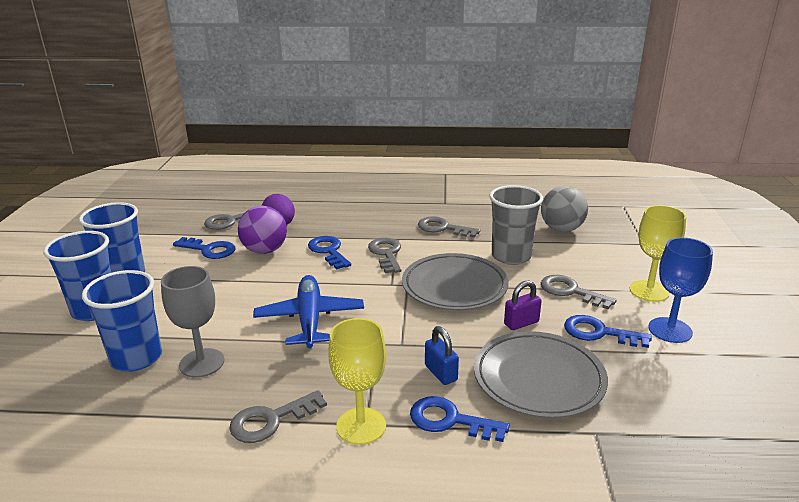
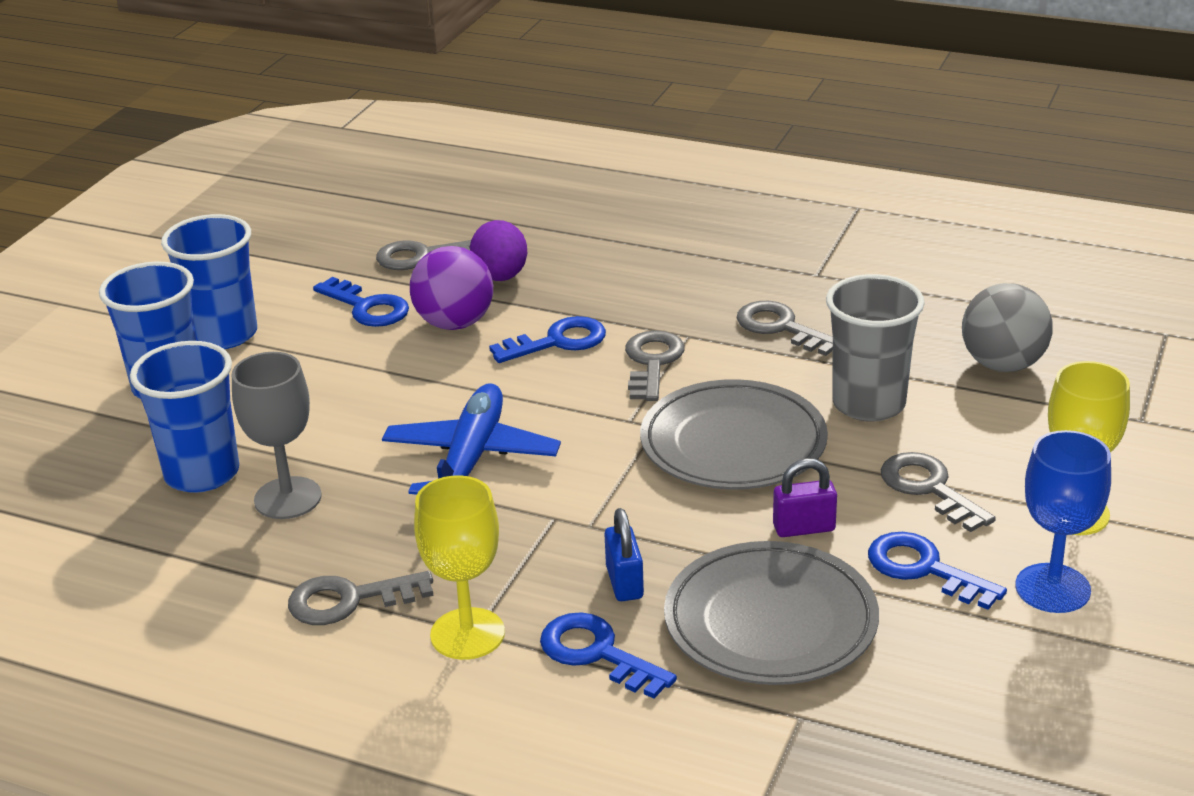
camera: 20 degrees right, 5 degrees up
(328, 251) = (558, 341): blue key -> blue key turned 75 degrees clockwise

